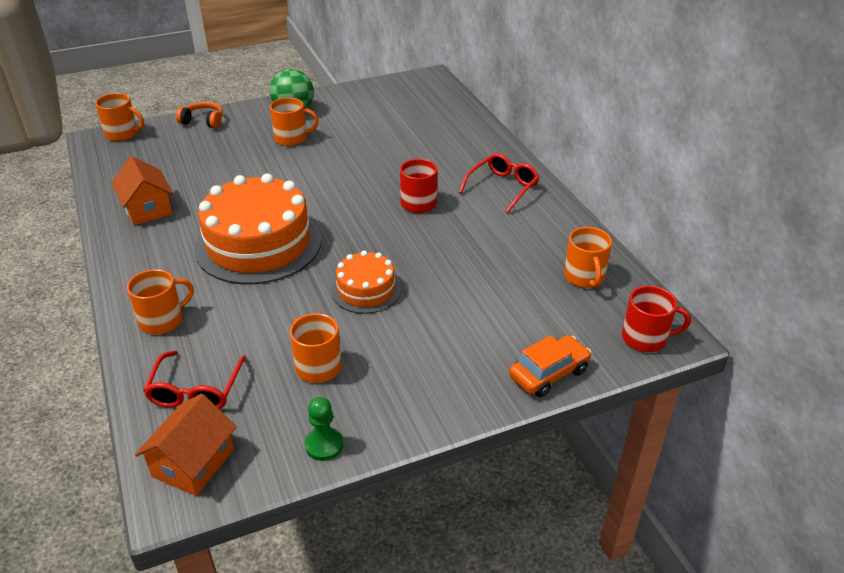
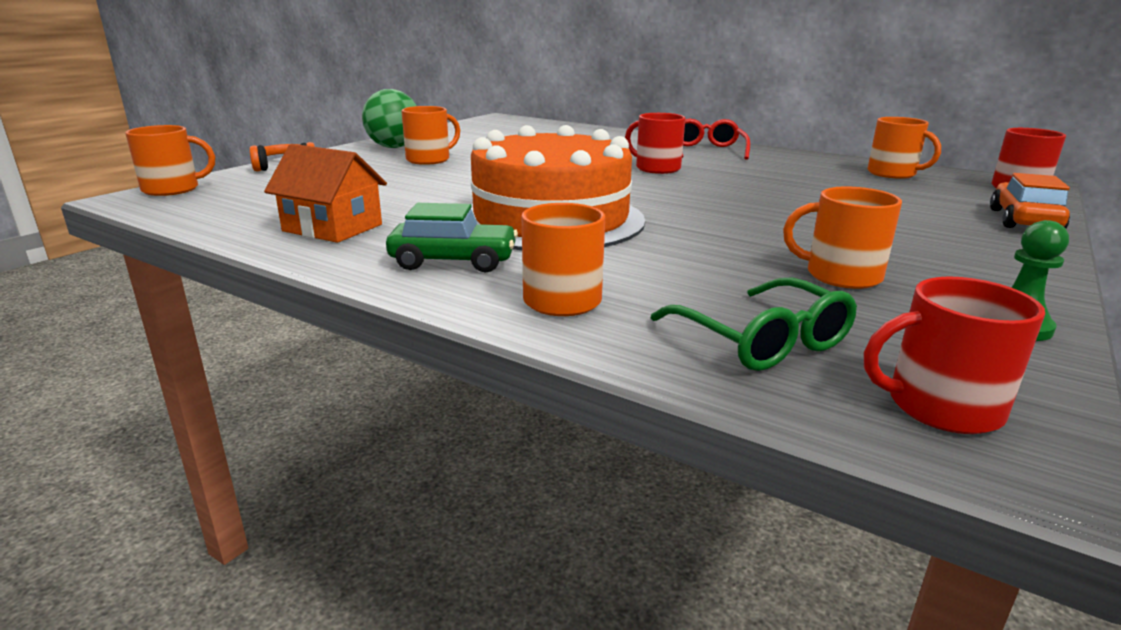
camera: 35 degrees left, 15 degrees down
(160, 265) = (453, 261): none -> green car
(193, 463) = (941, 407): orange house -> red mug
(196, 390) = (761, 340): red glasses -> green glasses
(366, 290) = (745, 219): orange cake -> none

